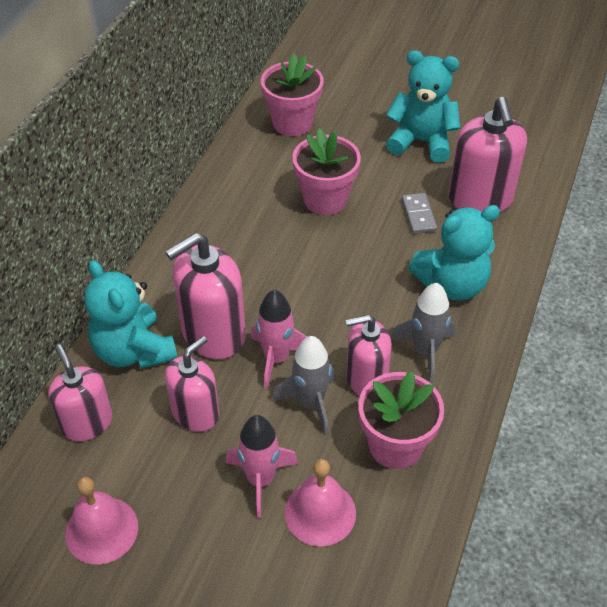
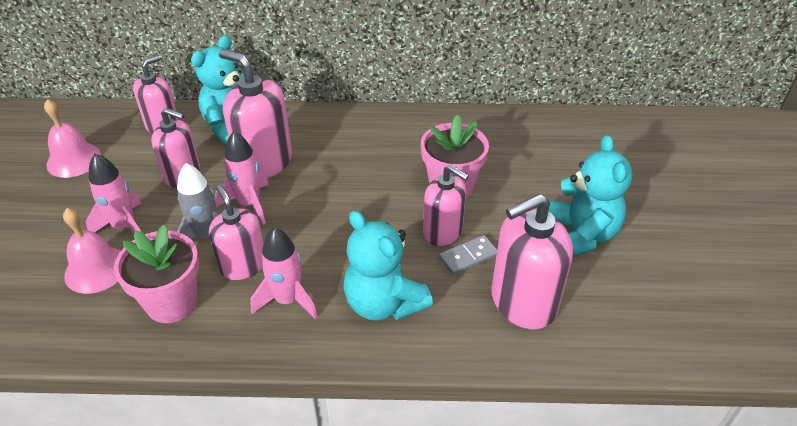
camera: 70 degrees right, 5 degrees down
(292, 123) = (540, 141): pink flower pot -> none
(382, 222) = (443, 232): none -> pink soap dispenser
(425, 351) = (287, 300): grey rocket -> pink rocket

